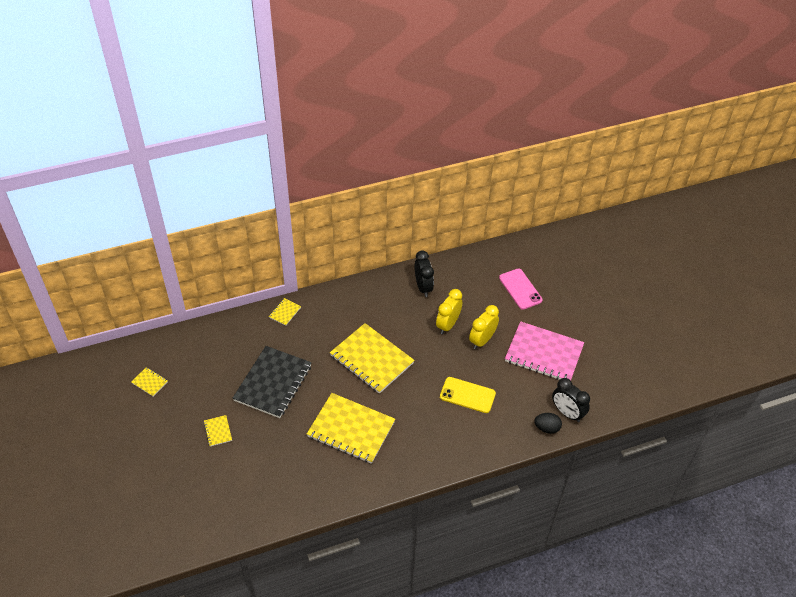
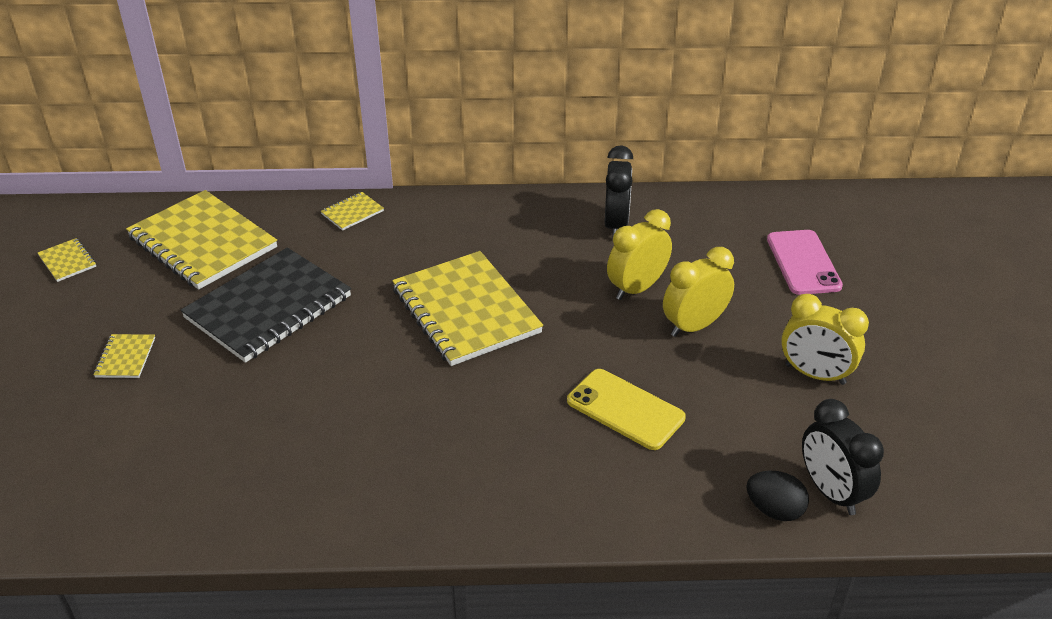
camera: 20 degrees right, 10 degrees down
(351, 429) = (365, 413): yellow notebook -> yellow notebook (202, 242)
(544, 353) = (815, 374): pink notebook -> yellow clock

